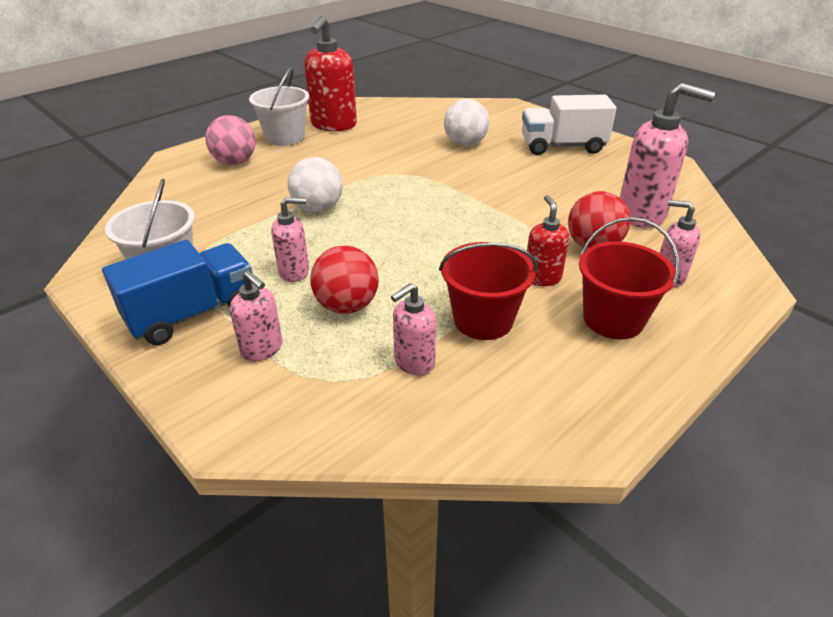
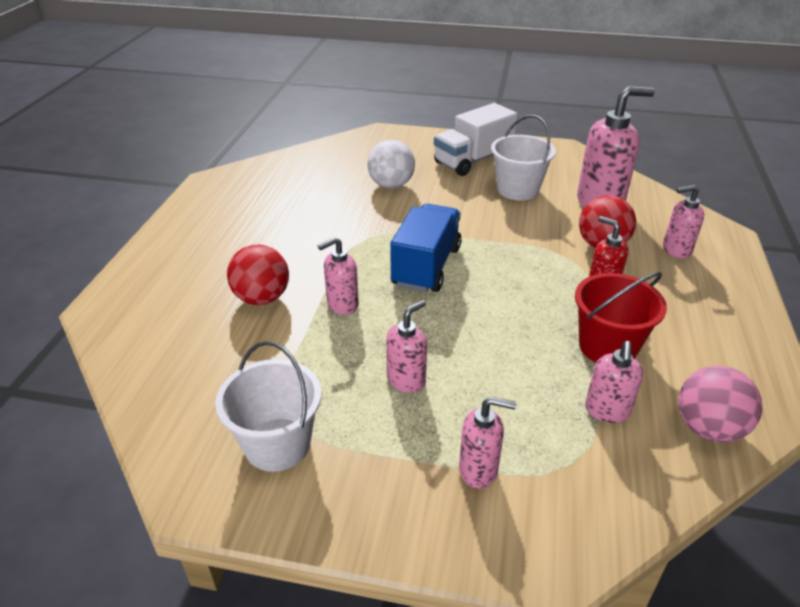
camera: 35 degrees left, 0 degrees up
(192, 314) = (368, 473): blue truck -> blue truck (426, 266)
(235, 162) = (183, 288): pink ball -> pink ball (708, 428)
(285, 137) = (202, 239): white bucket -> white bucket (518, 190)
(318, 208) = (342, 305): white ball -> pink soap dispenser
(333, 125) = (238, 207): red soap dispenser -> none
(347, 306) = (494, 389): red ball -> red ball (262, 298)
(613, 319) = (684, 301): red bucket -> none

